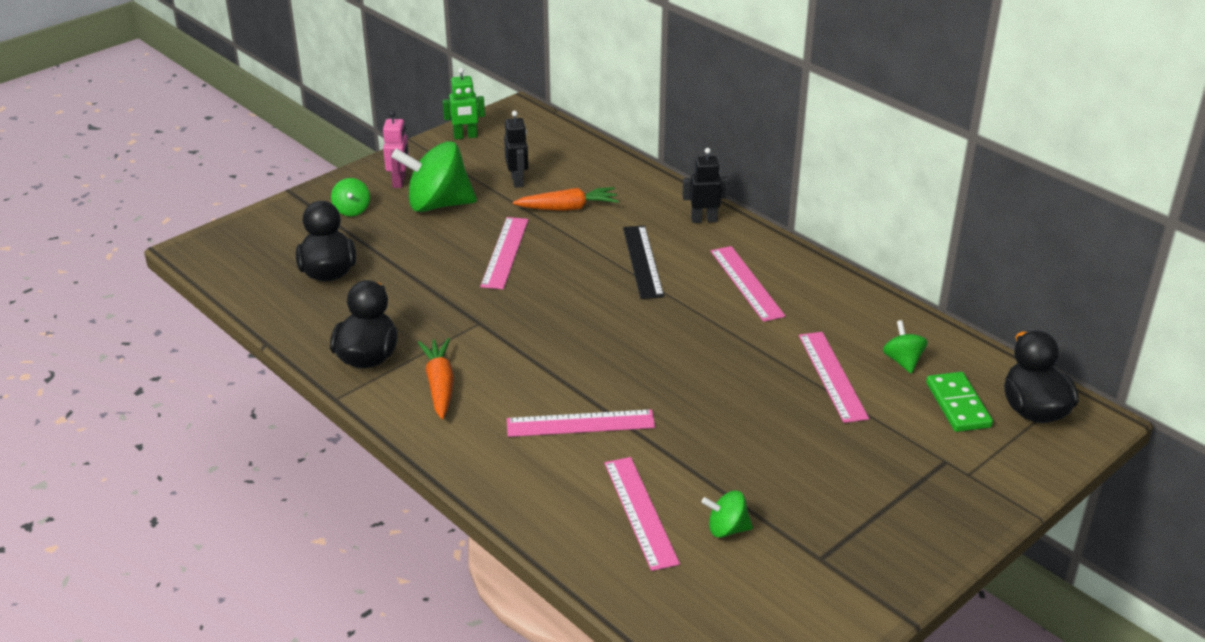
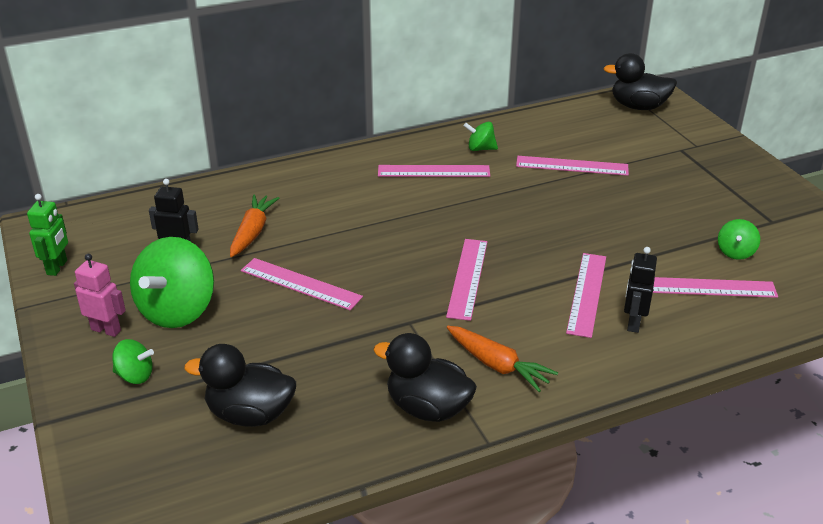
camera: 70 degrees left, 0 degrees up
(440, 385) = (497, 365): orange carrot -> orange carrot turned 150 degrees counterclockwise
(565, 343) = (468, 278): none -> pink ruler
(643, 261) = (370, 211): black ruler -> none
(704, 220) = (328, 168): black robot -> black robot (633, 323)
(903, 361) = (566, 135): green spinning top -> green spinning top (480, 149)
(958, 405) = (623, 129): green domino -> none

